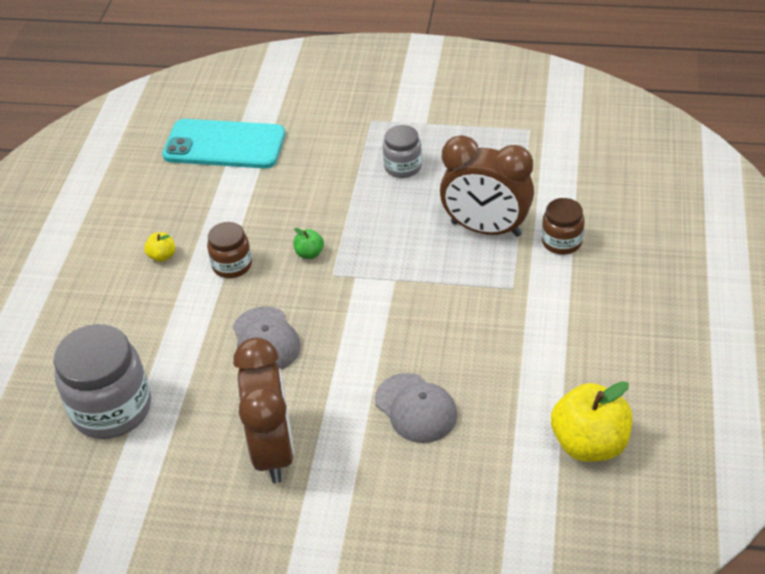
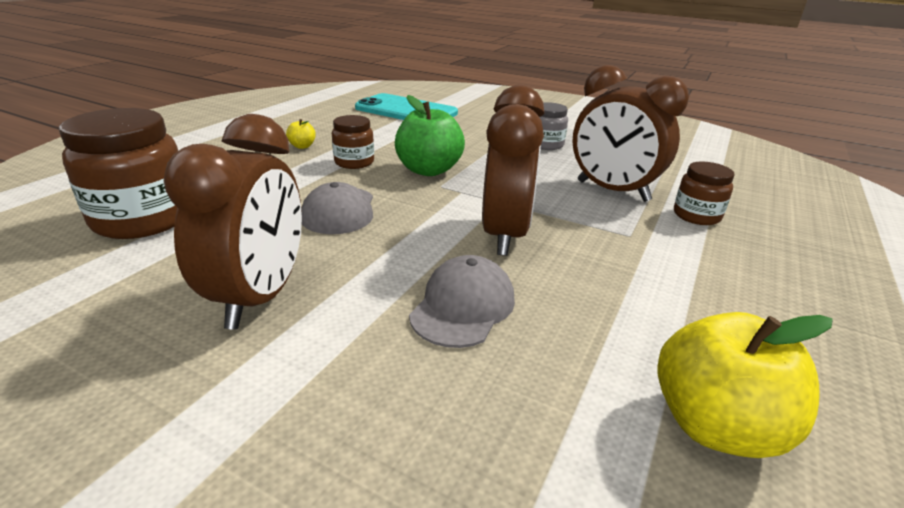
camera: 15 degrees right, 15 degrees down
(111, 409) = (143, 219): grey jar -> brown jar
(309, 253) = (428, 170): green apple -> green apple, size x2.21
(415, 322) = (505, 235): none -> brown clock
(416, 408) = (463, 306): grey cap -> grey cap turned 135 degrees counterclockwise

